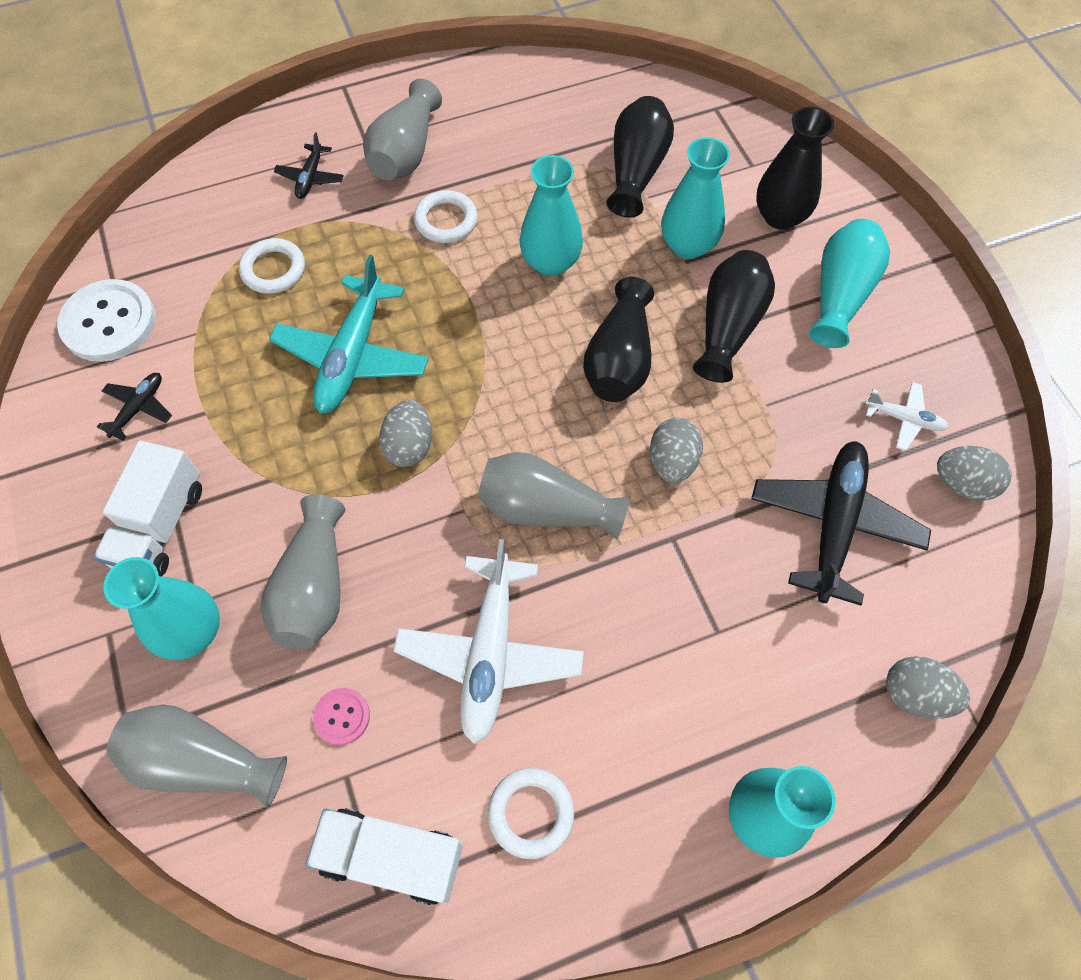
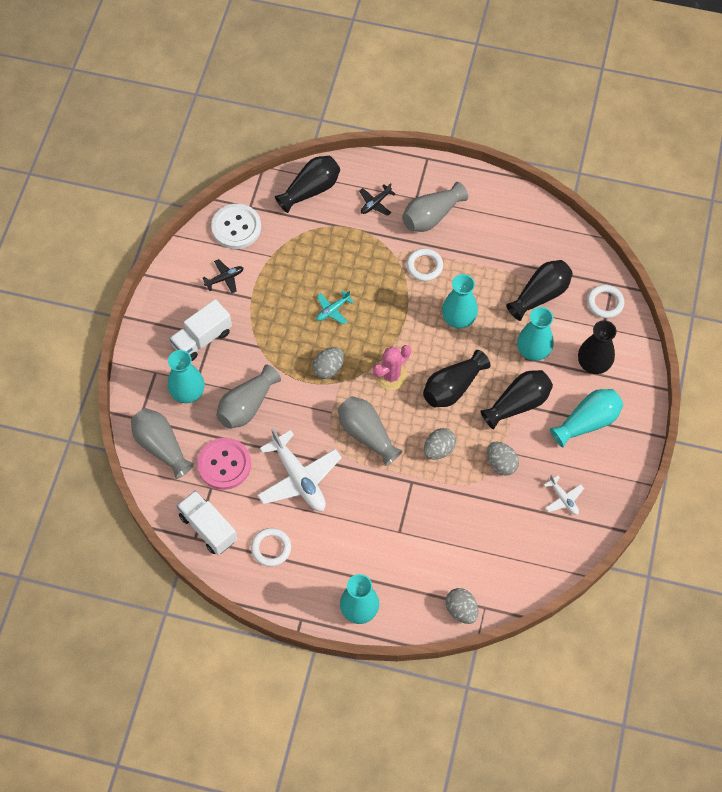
camera: 35 degrees right, 0 degrees up
(197, 210) = (311, 190): none -> black vase
(273, 269) = (326, 244): white ring -> white ring (605, 303)
(342, 716) = (224, 464): pink button -> pink button, size x2.02
(352, 356) = (332, 310): turquoise plane -> turquoise plane, size x0.49
(490, 653) = (299, 478): white plane -> white plane turned 75 degrees counterclockwise
(515, 398) = (391, 376): none -> pink cactus
(834, 524) = (488, 522): black plane -> none
(962, 484) = (563, 543): grey egg -> grey egg (501, 463)

